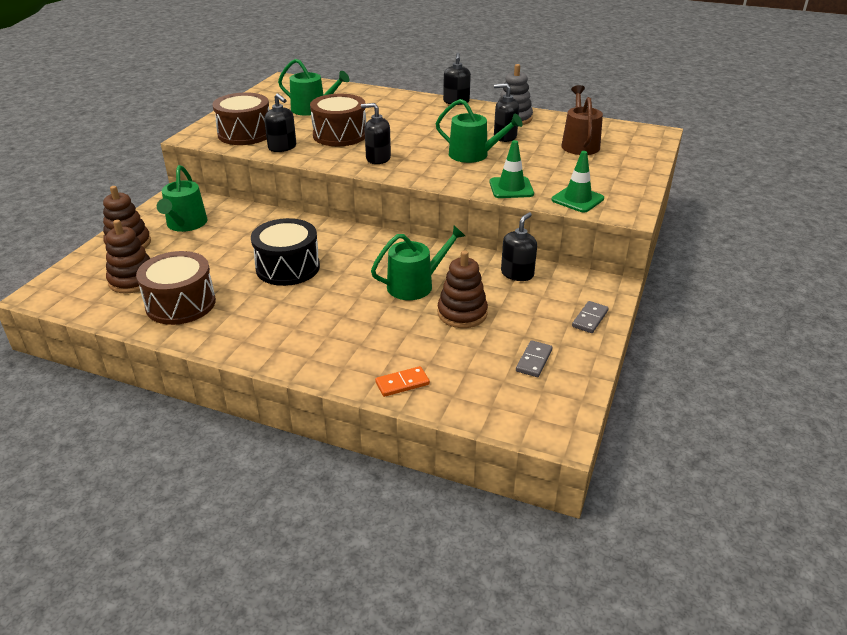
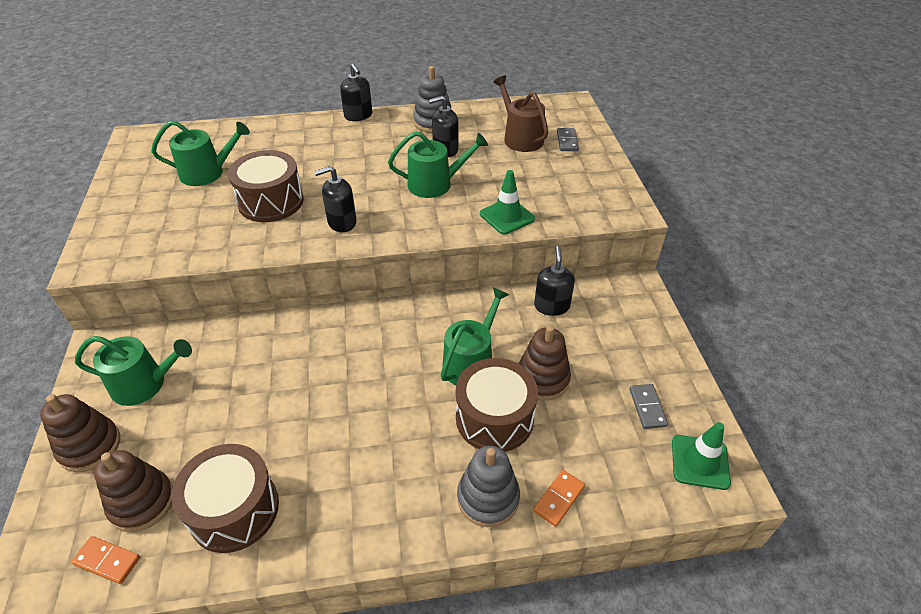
camera: 30 degrees left, 10 degrees up
(91, 300) = (107, 561): none -> orange domino
(185, 224) = (144, 384): green watering can -> green watering can turned 60 degrees counterclockwise
(245, 134) = (153, 236): brown drum -> brown drum (494, 418)
(282, 147) = (217, 242): black soap dispenser -> none
(288, 267) = (320, 397): black drum -> none
(350, 362) = (488, 498): none -> grey stacking toy
(577, 199) = (576, 209): green traffic cone -> green traffic cone (700, 462)
(590, 319) = (652, 334): grey domino -> grey domino (567, 141)

